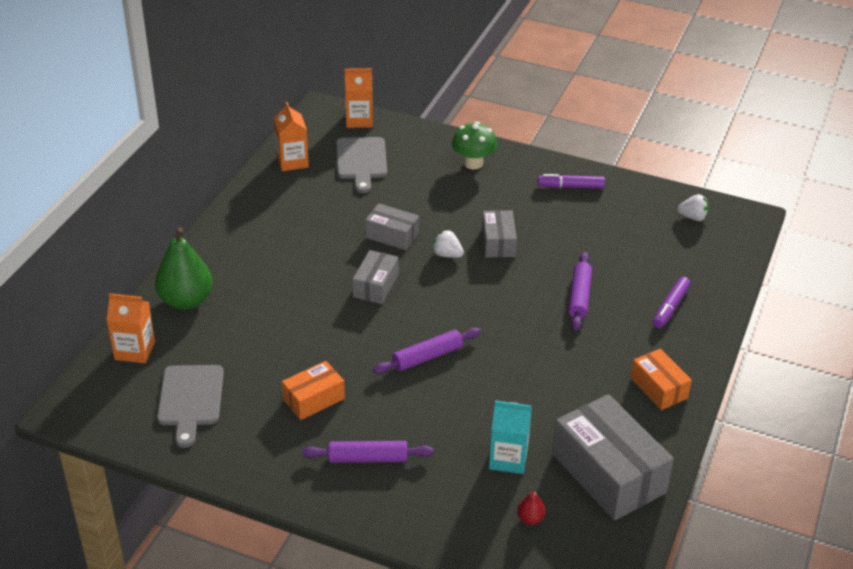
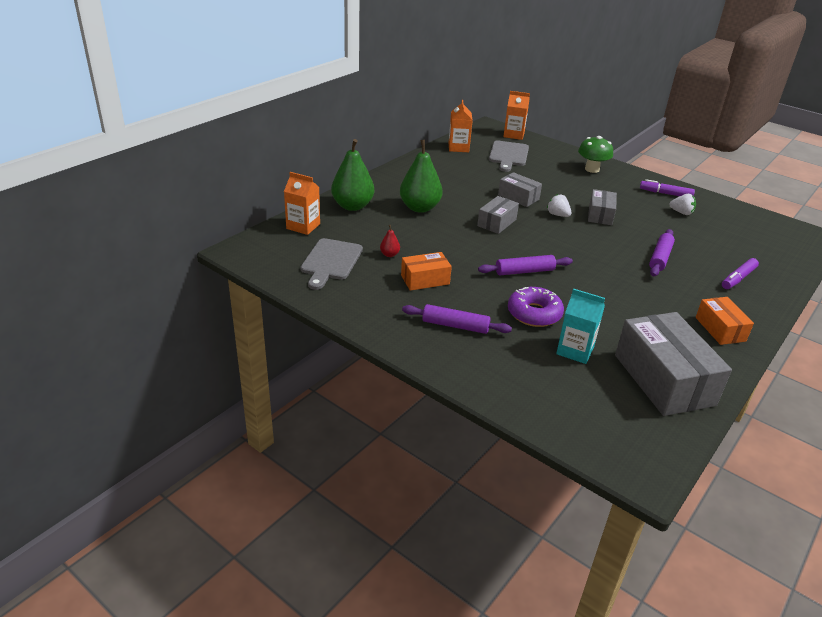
camera: 15 degrees right, 5 degrees down
(273, 283) = (420, 208): none -> green pear
(452, 418) = (534, 313): none -> purple donut
(530, 519) = (584, 397): red pear -> red pear (389, 254)
(693, 217) = (765, 227): white strawberry -> white strawberry (681, 213)

